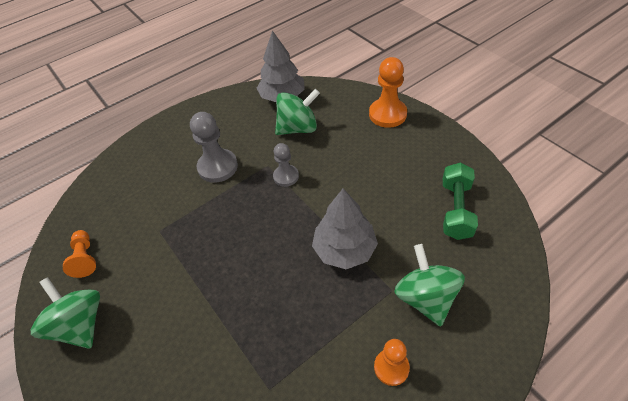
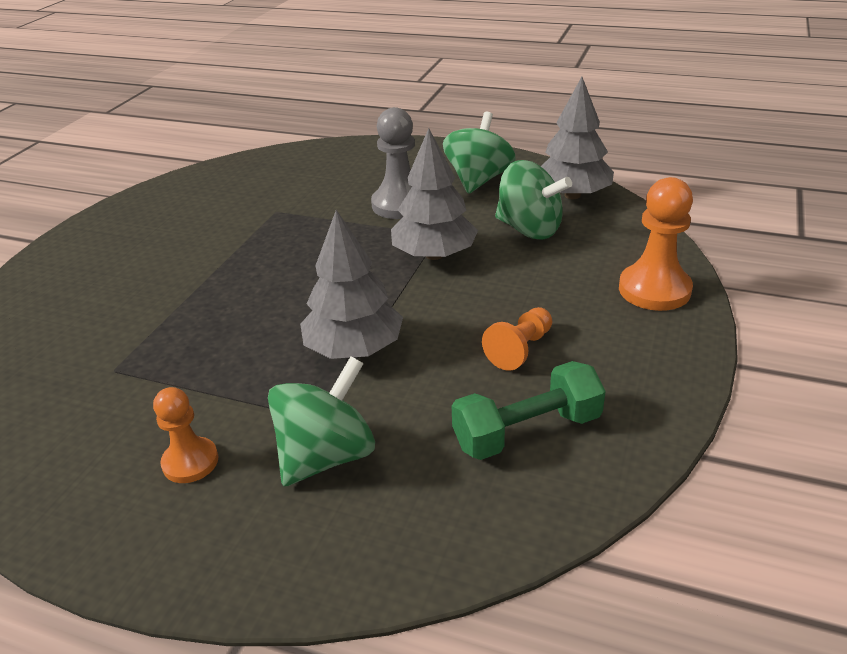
camera: 55 degrees right, 15 degrees down
(80, 325) = (132, 223): green spinning top -> green spinning top (478, 180)
(85, 258) = (210, 190): orange pawn -> orange pawn (520, 349)
(286, 176) = (434, 255): grey pawn -> grey tree

